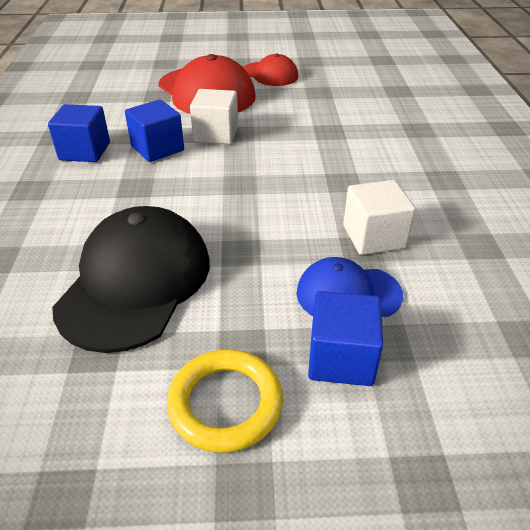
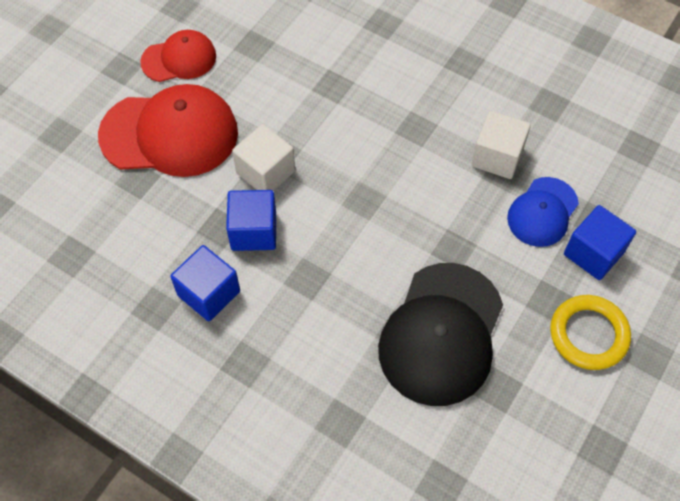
camera: 55 degrees left, 20 degrees up
(136, 282) = (441, 334): black cap -> black cap turned 120 degrees counterclockwise

